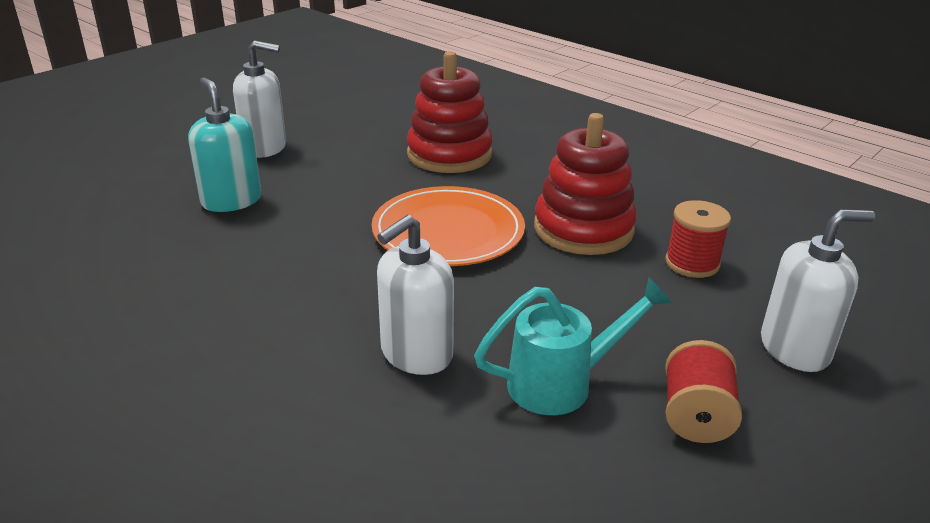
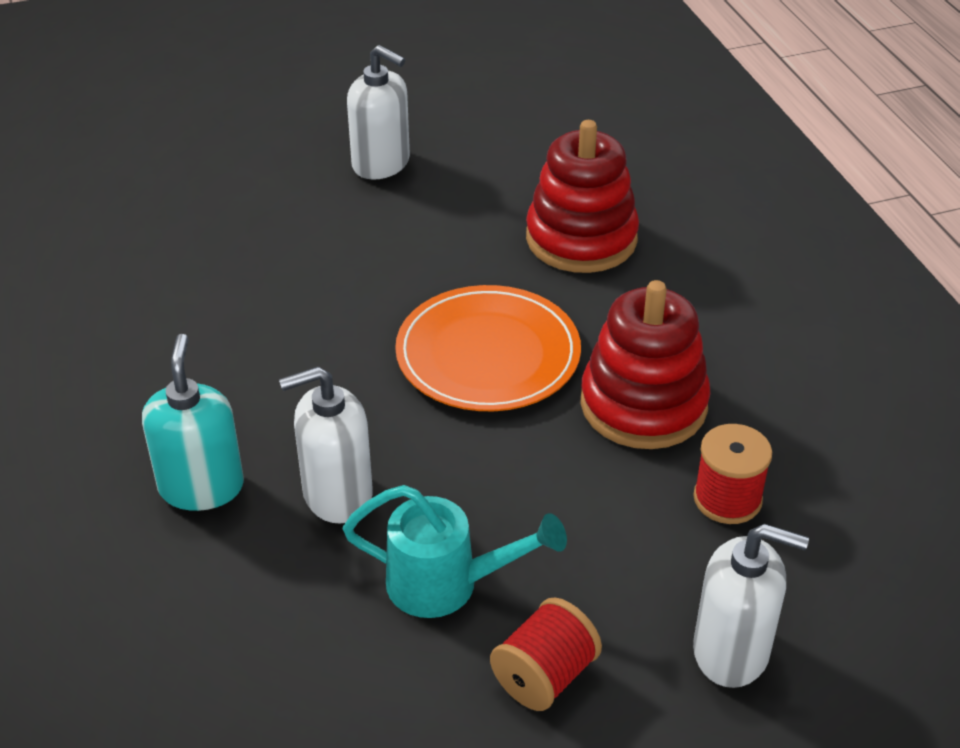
camera: 30 degrees right, 10 degrees up
(231, 201) = (297, 233): turquoise soap dispenser -> turquoise soap dispenser (201, 487)

